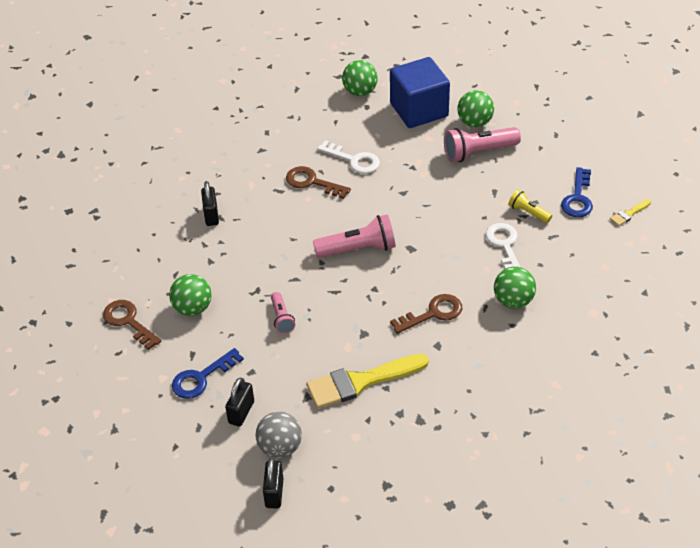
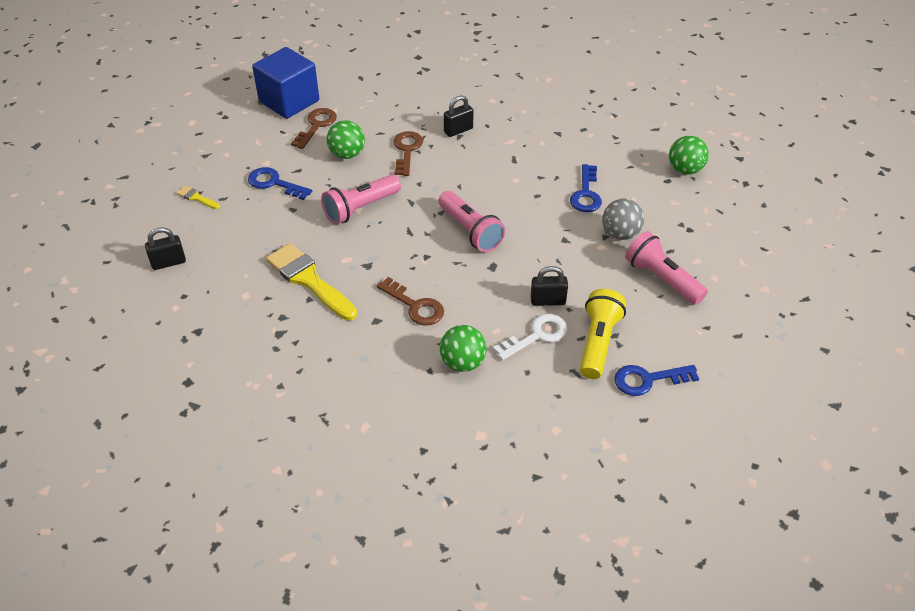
camera: 65 degrees right, 0 degrees up
(241, 412) = (246, 217): black padlock -> black padlock (548, 301)
(280, 447) = (217, 251): grey ball -> grey ball (620, 234)
(281, 318) = (361, 208): pink flashlight -> pink flashlight, size x1.79
(312, 182) = (538, 176): brown key -> brown key (407, 150)
(354, 160) = (586, 194): white key -> blue key
(419, 110) = (691, 217): blue cube -> blue cube (289, 101)
(474, 122) = (705, 264): green ball -> none
(528, 212) = (598, 342): yellow flashlight -> yellow flashlight, size x1.79
(629, 214) = (653, 433): yellow brush -> yellow brush (196, 198)

